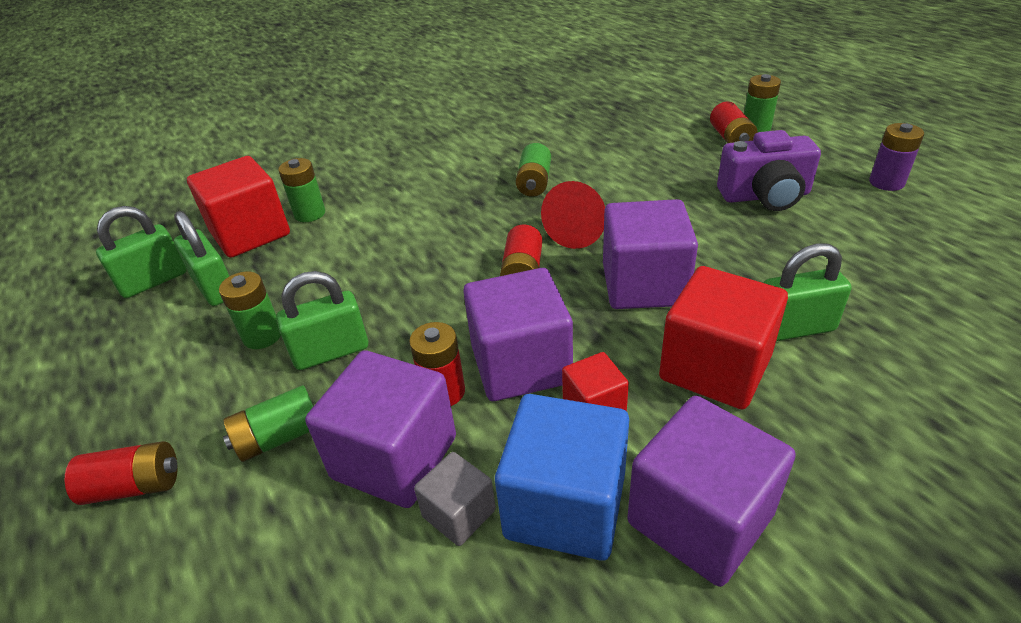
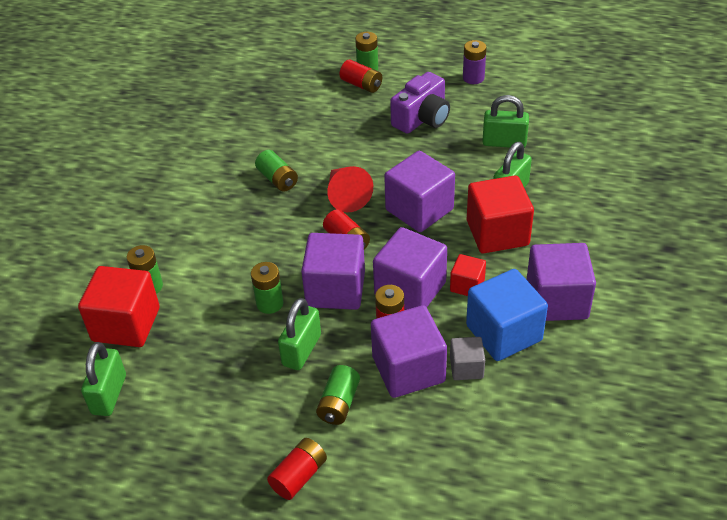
camera: 45 degrees left, 5 degrees up
(215, 288) = (164, 369): green padlock -> green padlock (504, 142)
(262, 336) = (246, 370): green battery -> green battery (270, 303)
(446, 313) = (335, 289): none -> purple cube

